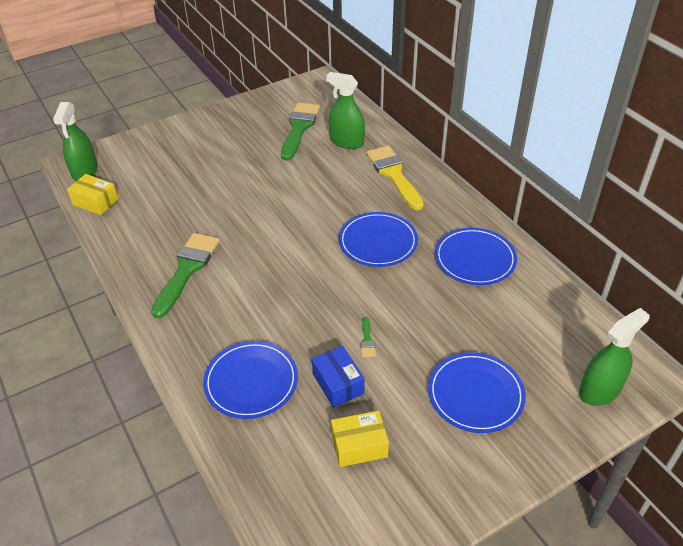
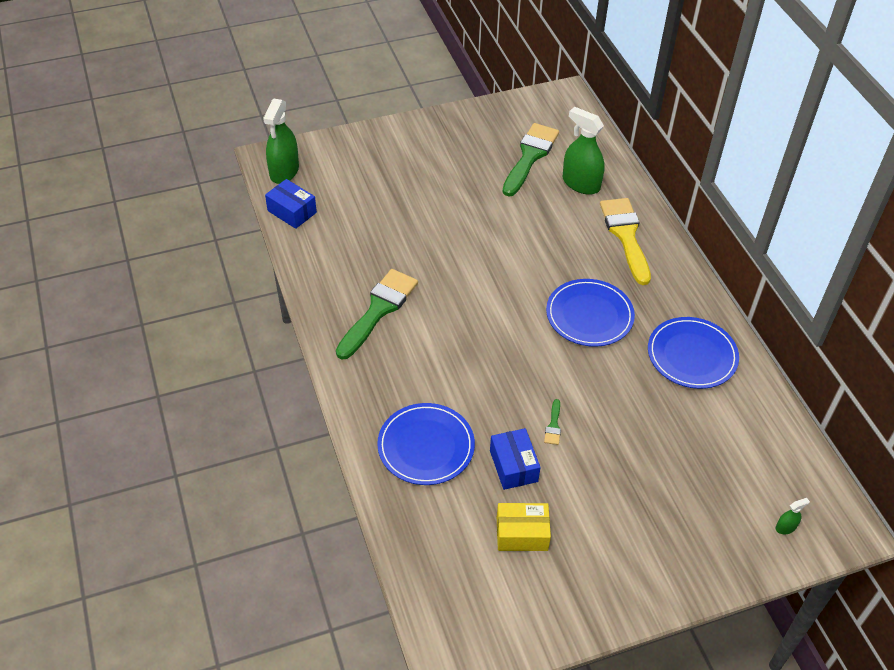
camera: 10 degrees right, 5 degrees up
(95, 202) = (292, 211): yellow box -> blue box
(475, 394) = (653, 505): blue plate -> none
(599, 390) = (785, 527): green spray bottle -> green spray bottle, size x0.43

